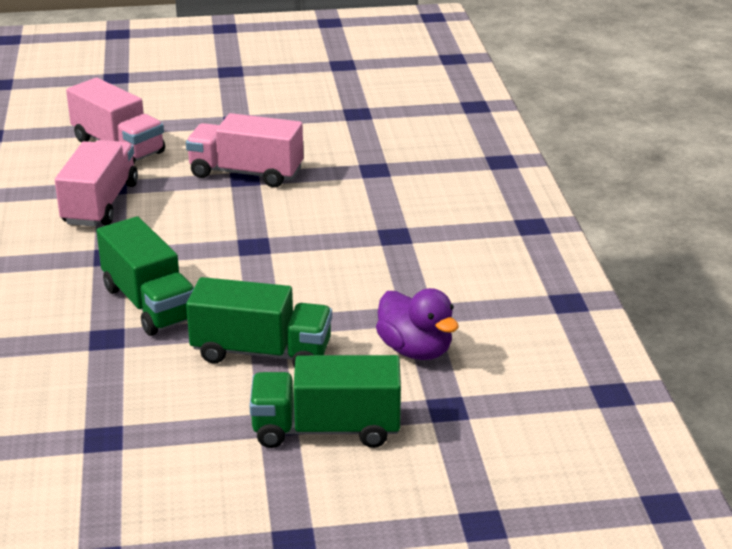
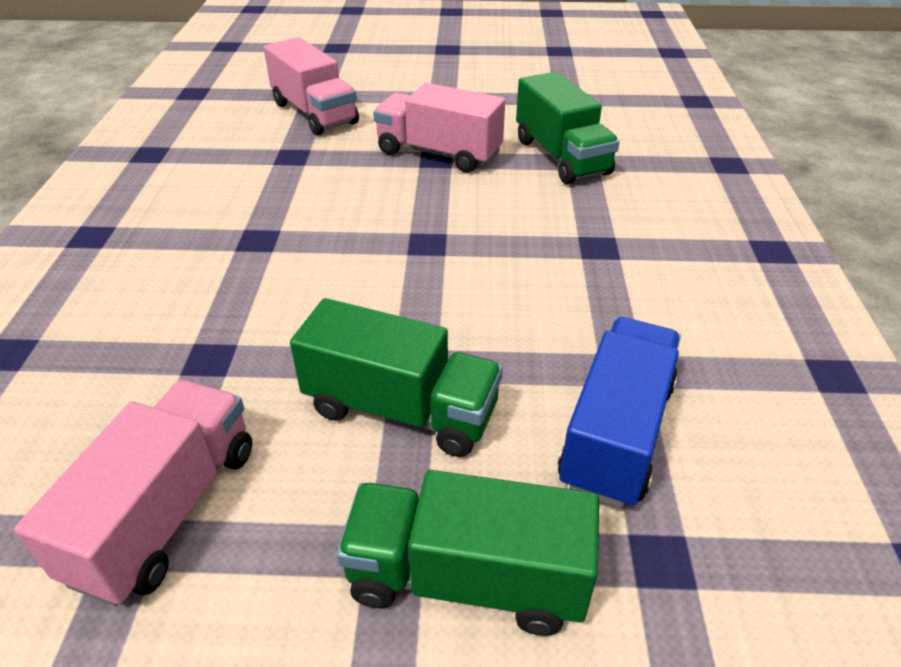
camera: 10 degrees right, 10 degrees up
(100, 204) = (272, 174): pink truck -> pink truck (167, 511)
(149, 304) = (280, 312): green truck -> green truck (561, 157)
(415, 350) = (616, 434): purple duck -> blue truck

